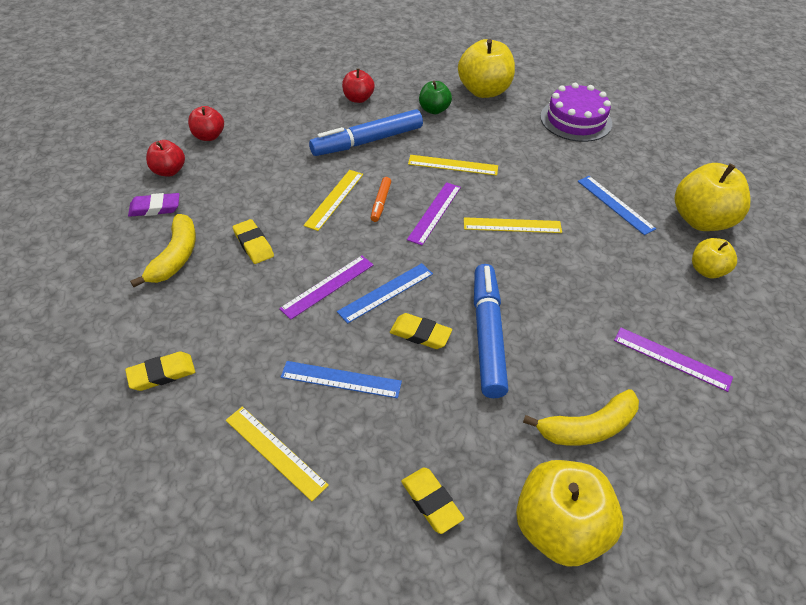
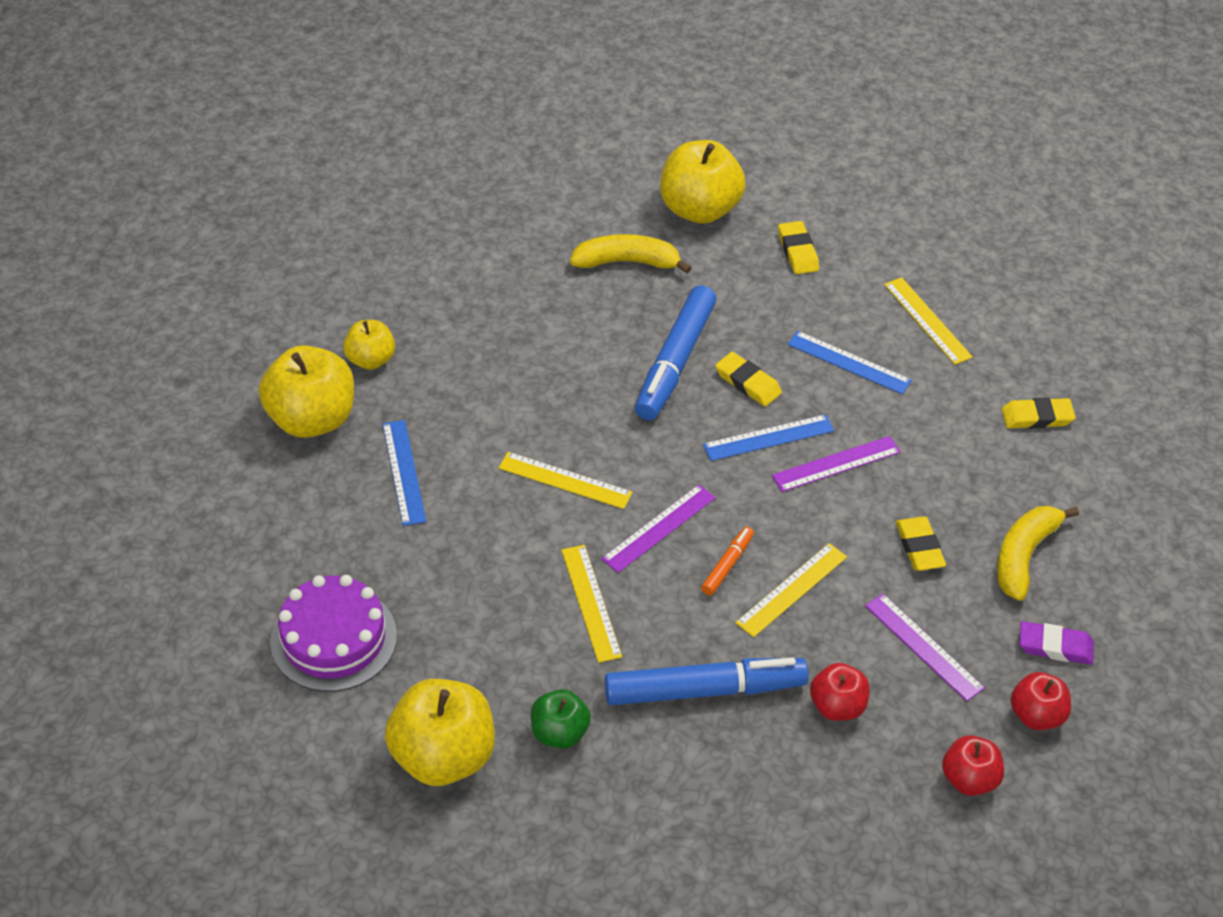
camera: 160 degrees left, 0 degrees up
(358, 99) = (683, 803): red apple -> red apple (837, 706)
(453, 165) = (590, 602): yellow ruler -> yellow ruler turned 45 degrees clockwise
(672, 358) = (497, 290): purple ruler -> purple ruler (923, 646)

